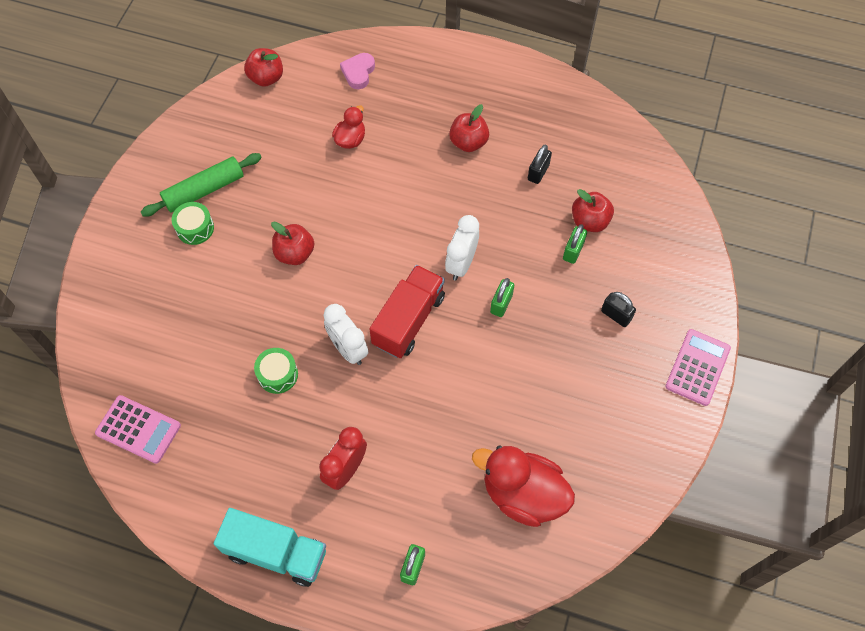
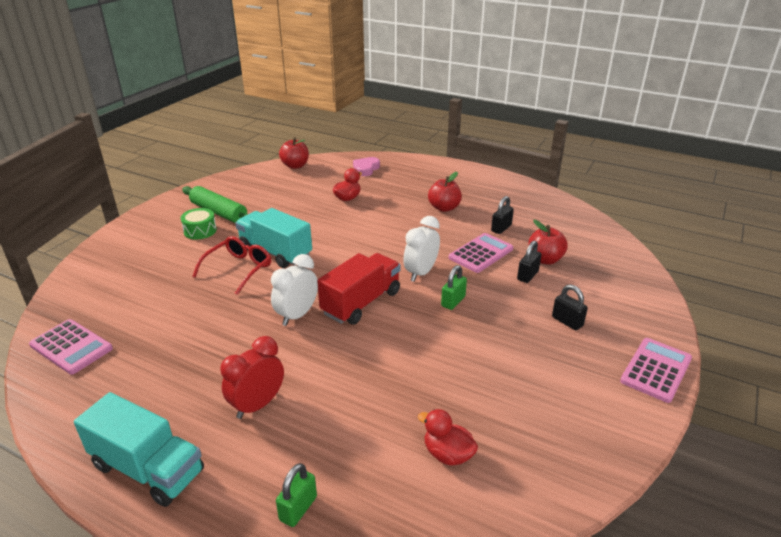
camera: 10 degrees right, 30 degrees down
(204, 190) = (219, 212): green rolling pin -> green rolling pin turned 60 degrees clockwise
(263, 288) = (238, 269): none -> red glasses
(277, 374) = (223, 325): green drum -> none
(295, 253) = (275, 252): red apple -> turquoise truck
(348, 349) = (297, 315): white clock -> white clock turned 60 degrees clockwise
(520, 221) = (481, 253): none -> pink calculator
(523, 494) = (447, 454): red duck -> red duck, size x0.53
(573, 251) = (527, 275): green padlock -> black padlock

